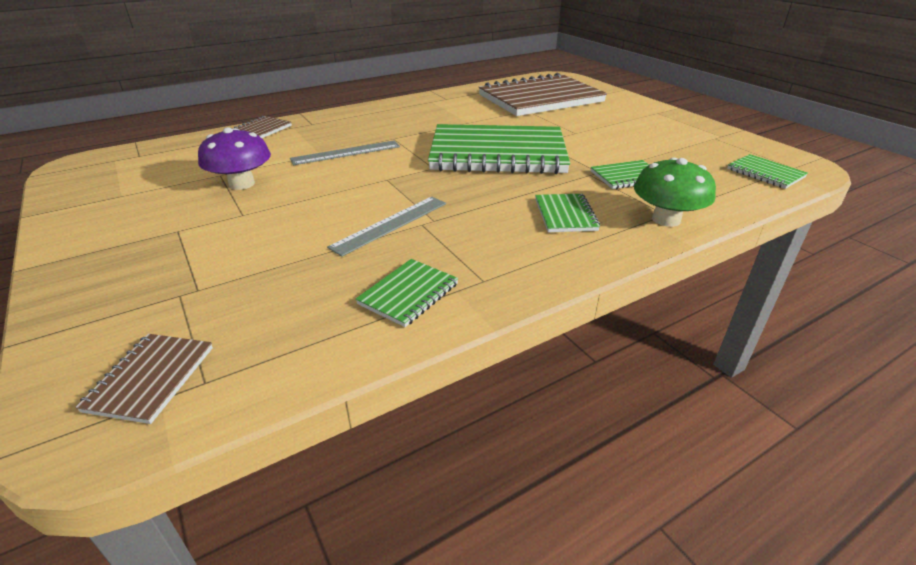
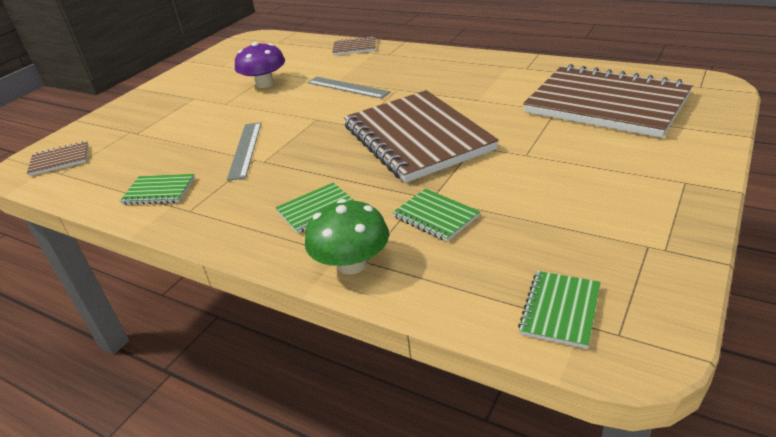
camera: 65 degrees right, 0 degrees up
(390, 224) = (245, 150): grey ruler -> grey ruler turned 75 degrees clockwise
(497, 153) = (416, 138): green notebook -> brown notebook

